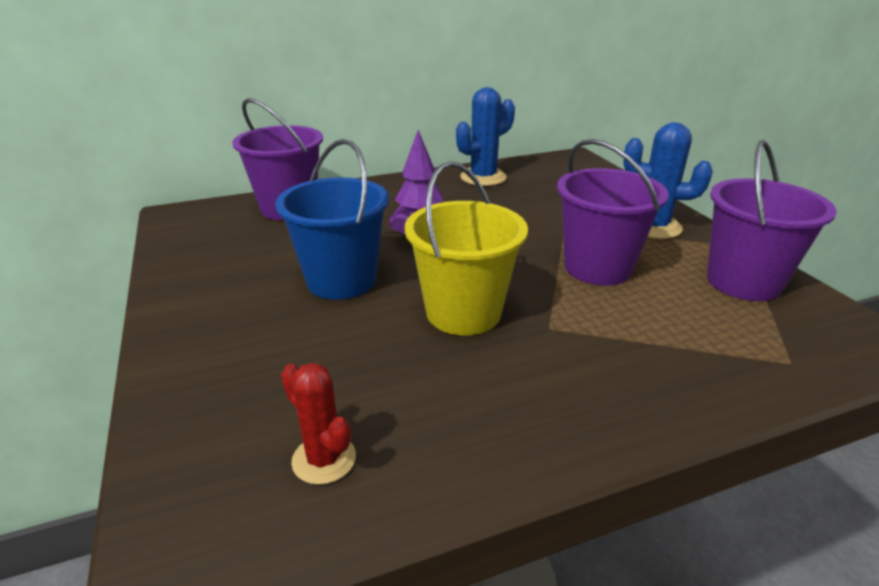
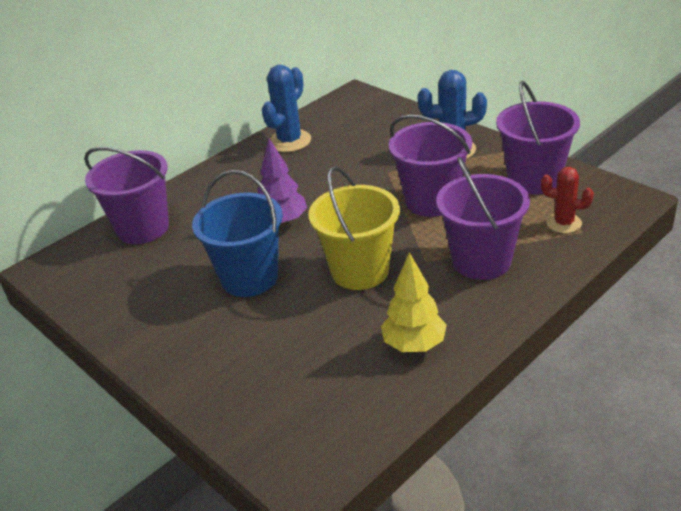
camera: 20 degrees left, 5 degrees up
(324, 459) = (343, 397): red cactus -> red cactus (563, 223)
(466, 426) = (414, 345): none -> yellow tree
(623, 352) = (481, 261): none -> purple bucket

